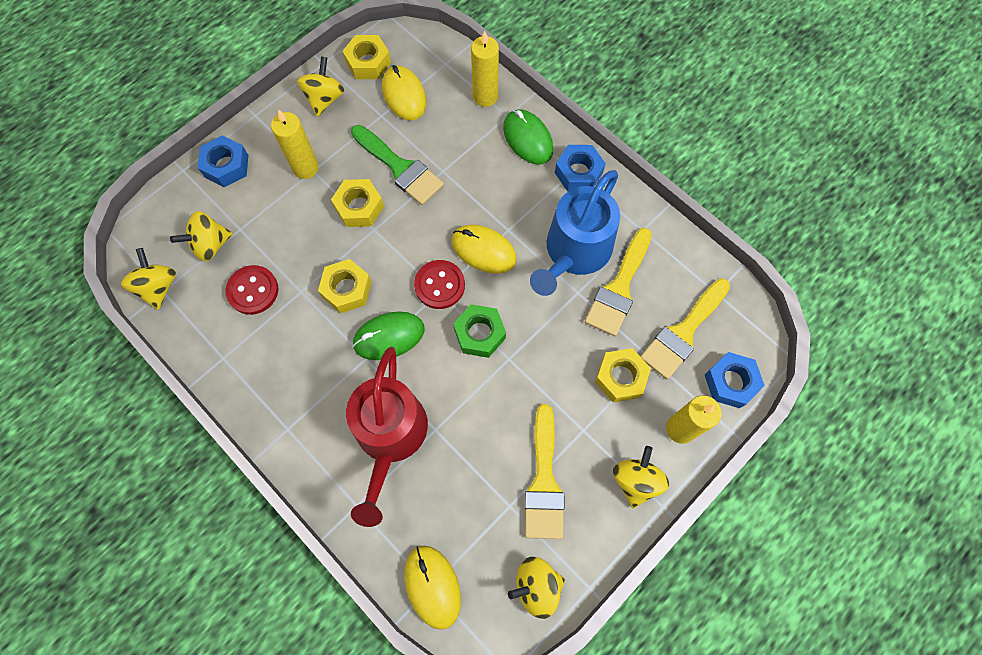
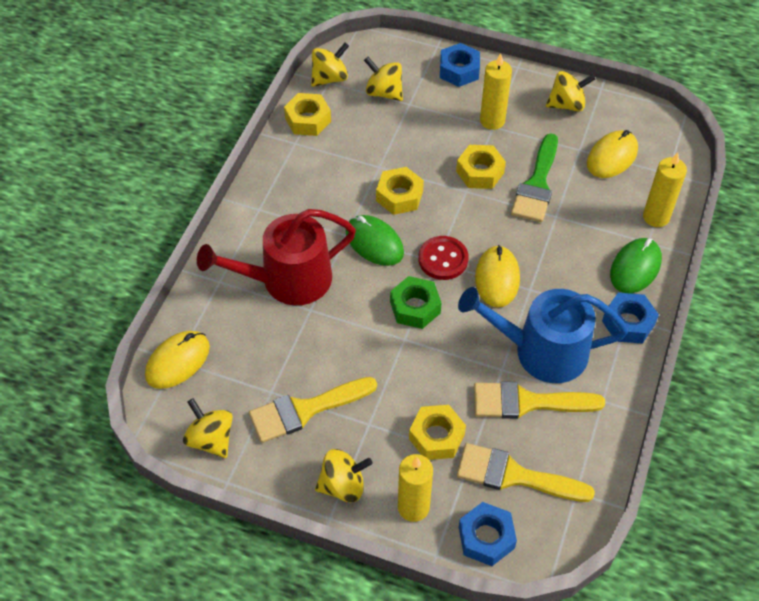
camera: 65 degrees right, 15 degrees down
(253, 291) = (361, 136): red button -> none
(368, 62) = (625, 118): yellow nut -> yellow nut (308, 120)

